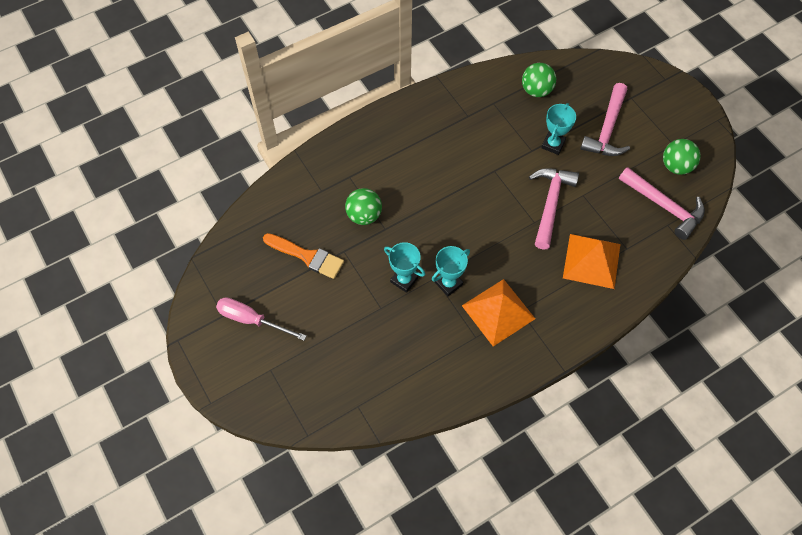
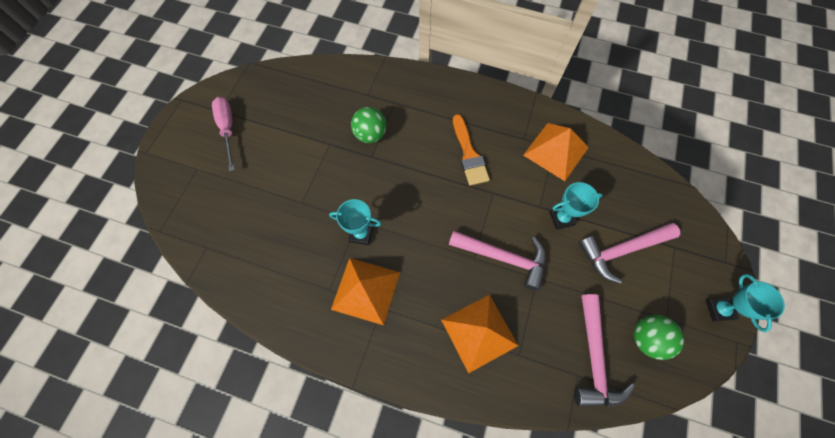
camera: 50 degrees right, 5 degrees up
(307, 256) = (305, 125): orange brush -> orange brush (469, 154)
(404, 280) = (338, 200): turquoise trophy -> turquoise trophy (719, 309)
(497, 104) = (555, 151): none -> orange pyramid
(536, 90) = (599, 169): green ball -> none
(550, 204) = (503, 258): pink hammer -> pink hammer turned 45 degrees clockwise

